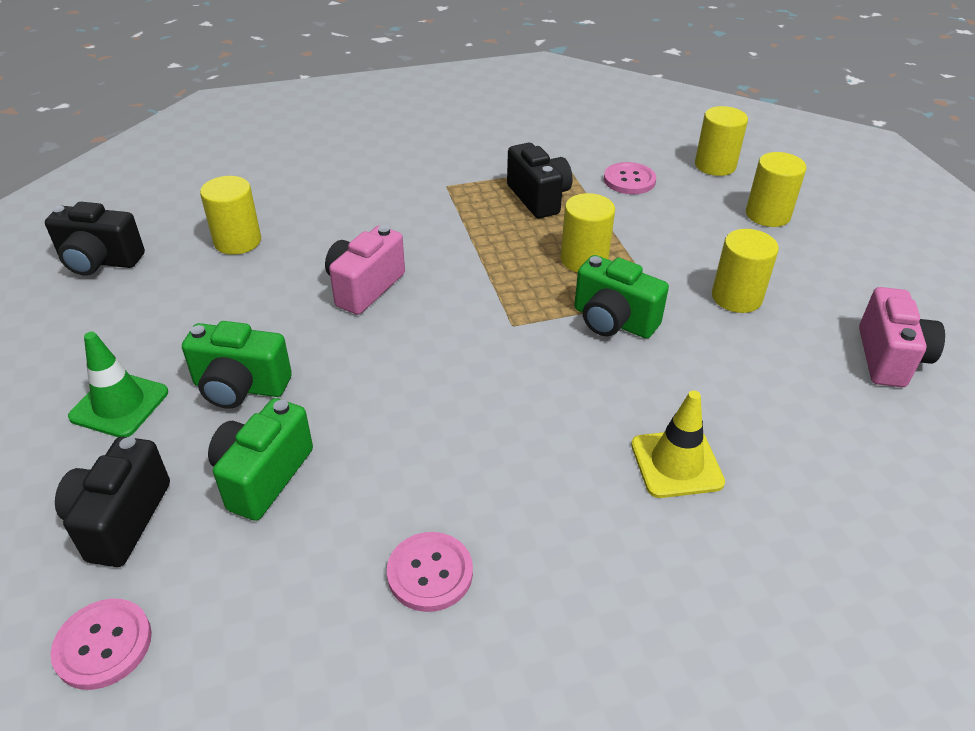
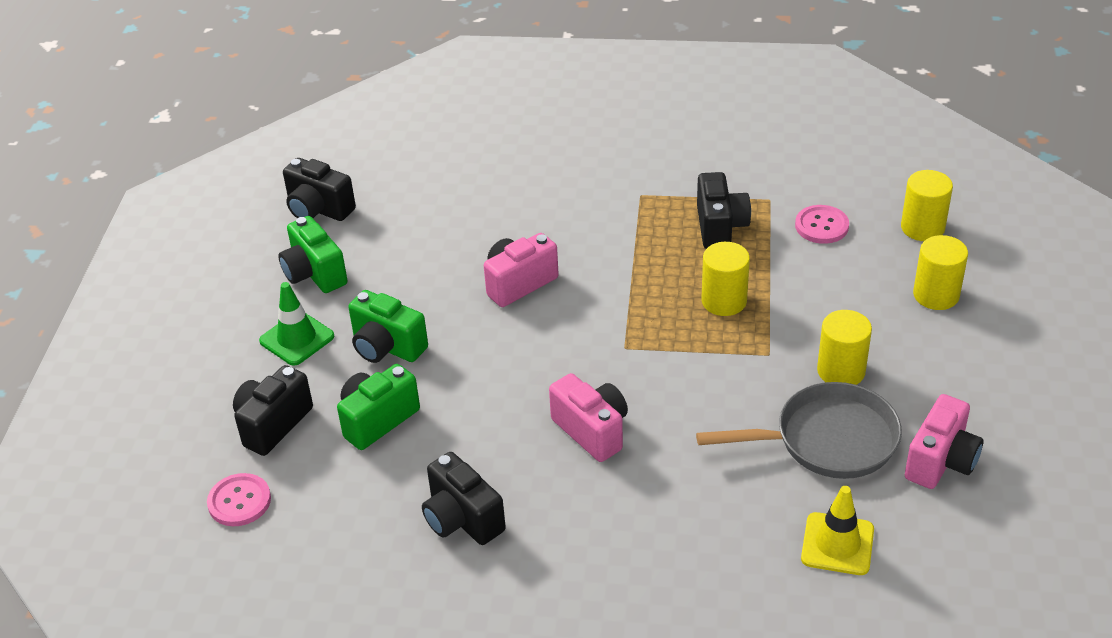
camera: 25 degrees right, 0 degrees up
(237, 241) = (433, 214): yellow cylinder -> none
(430, 573) = (462, 519): pink button -> black camera
(528, 420) = (592, 431): none -> pink camera
(613, 321) = (713, 365): green camera -> green camera (314, 273)
(676, 463) = (688, 496): yellow traffic cone -> yellow traffic cone (837, 544)
(772, 366) = (827, 440): none -> grey pan

